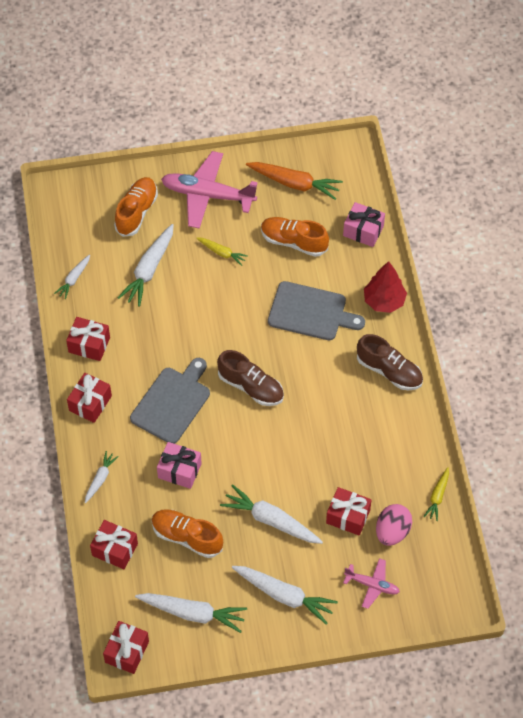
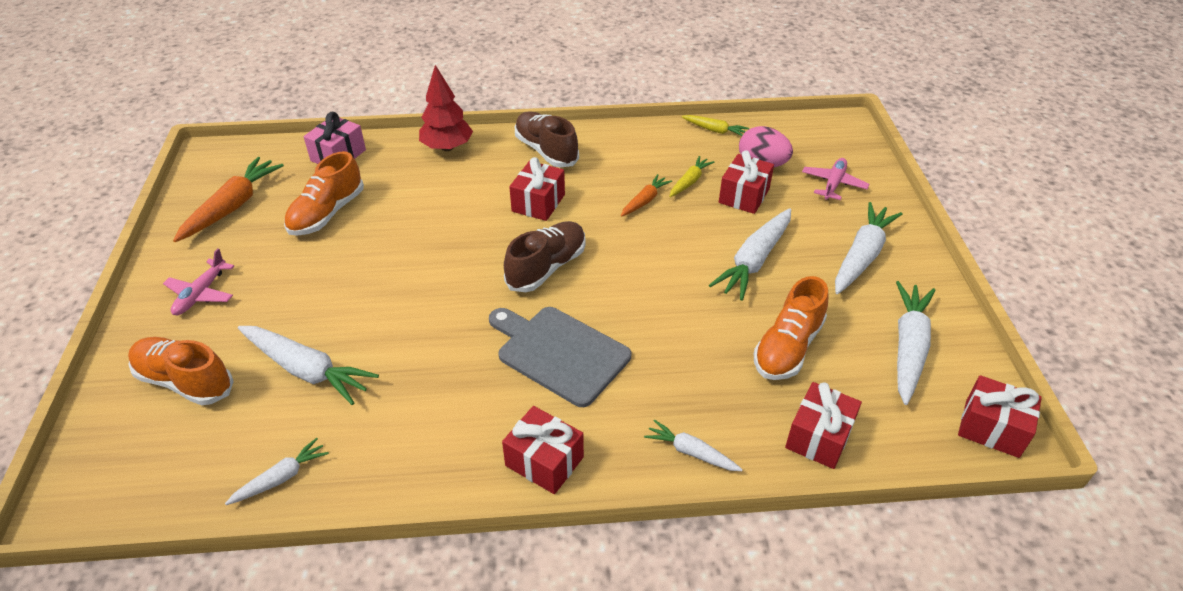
camera: 85 degrees left, 15 degrees down
(74, 279) = (281, 478): white carrot -> white carrot turned 75 degrees counterclockwise
(89, 345) = (427, 459): red gift -> red gift (538, 203)
(179, 470) = (677, 350): pink gift -> none
(207, 195) = (201, 294): pink plane -> pink plane, size x0.52
(222, 253) = (313, 284): yellow carrot -> yellow carrot (689, 181)
(311, 312) = (443, 206): grey cutting board -> none
(333, 445) = (645, 201): none -> orange carrot
(389, 371) = (546, 151): brown shoe -> brown shoe turned 75 degrees counterclockwise

